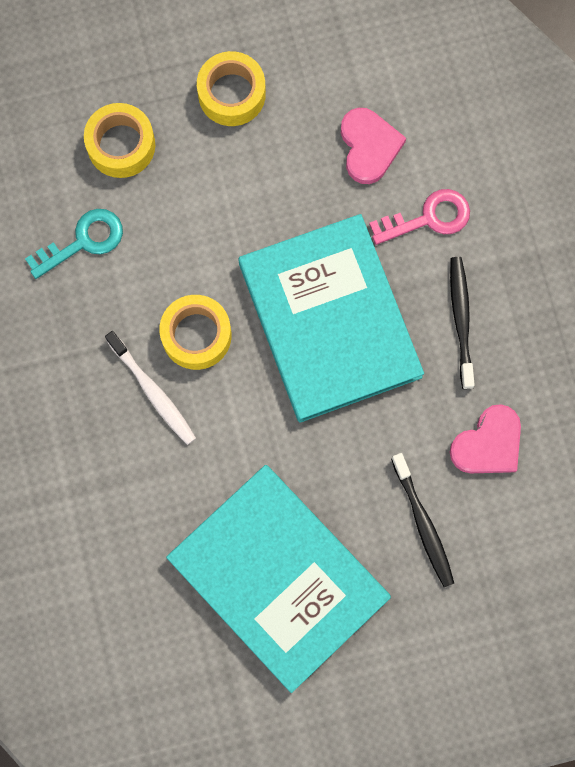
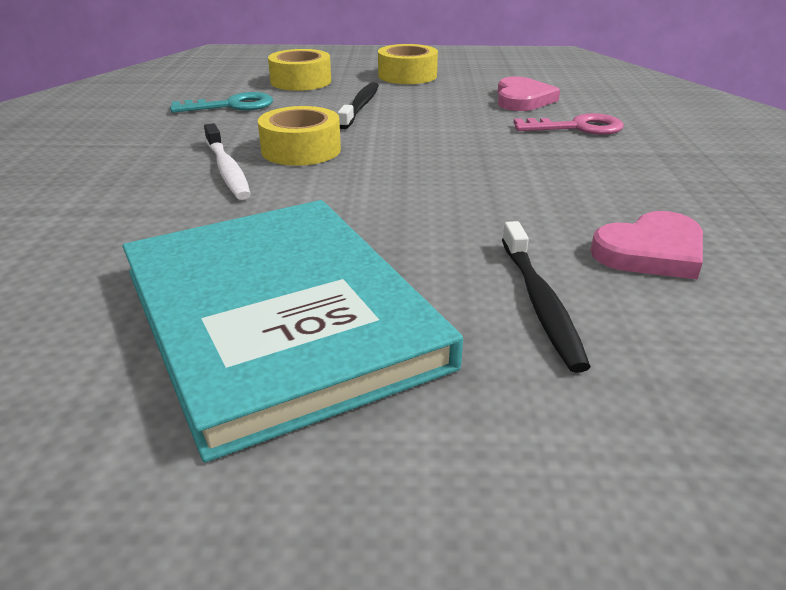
camera: 15 degrees right, 45 degrees down
(329, 320) = (452, 158): turquoise book -> none
(461, 320) = (611, 174): black toothbrush -> black toothbrush (360, 106)

